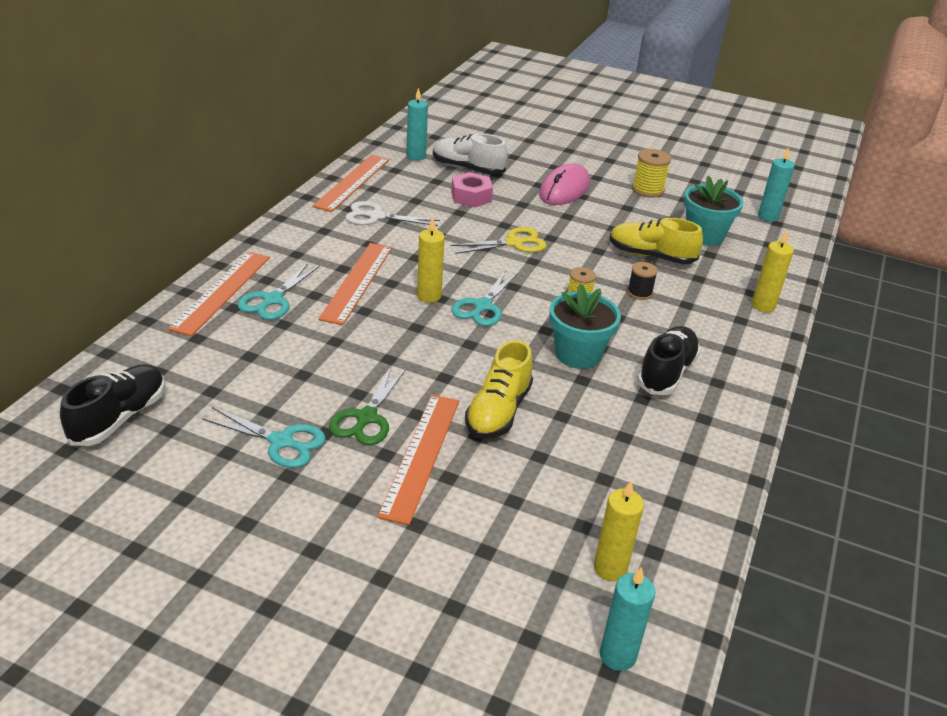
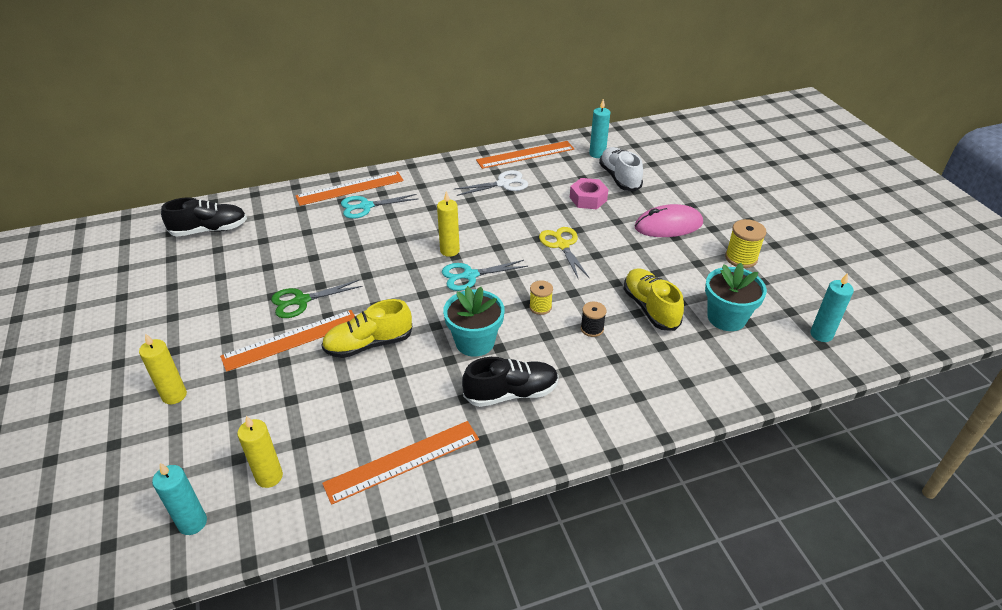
camera: 50 degrees right, 5 degrees up
(281, 442) = (247, 287): turquoise scissors -> none
(357, 282) = (424, 220): orange ruler -> orange ruler (402, 461)
(376, 216) = (503, 184): white scissors -> white scissors turned 105 degrees clockwise
(514, 243) = (562, 245): yellow scissors -> yellow scissors turned 135 degrees counterclockwise
(763, 306) = (677, 398): yellow candle -> yellow candle (174, 395)

